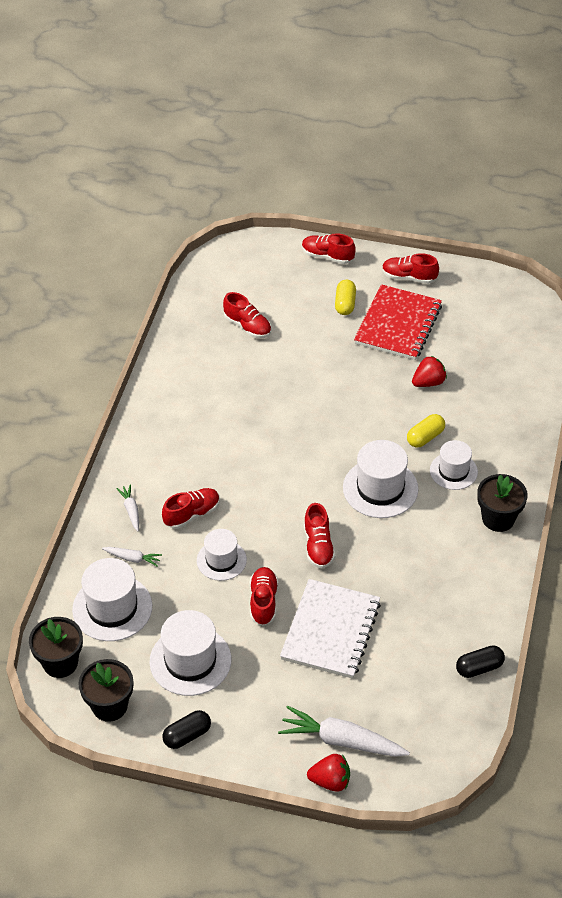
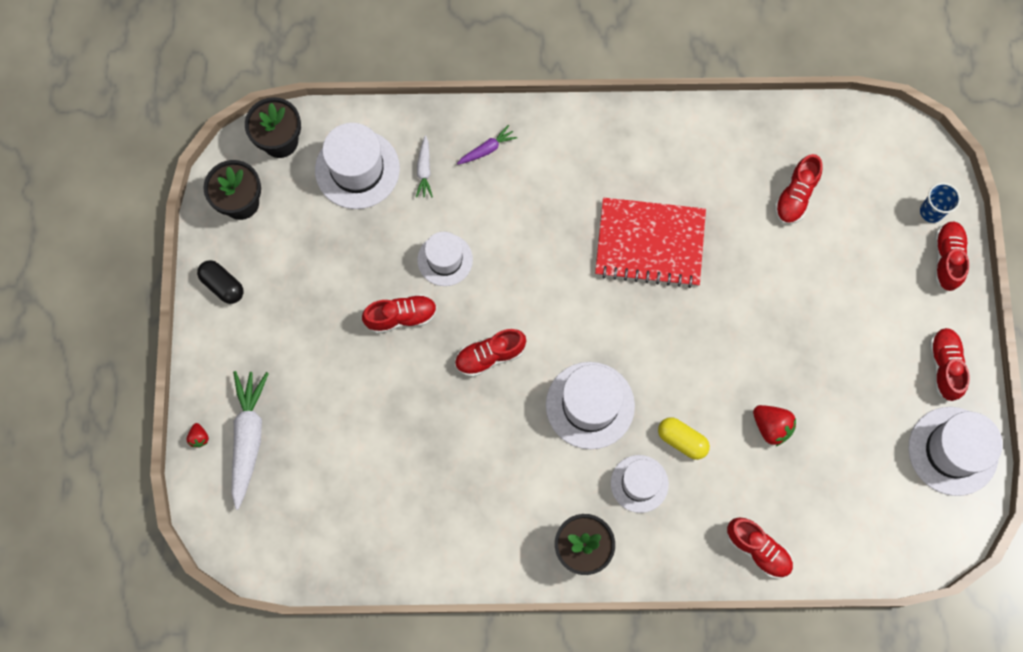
camera: 75 degrees right, 25 degrees up
(131, 510) = (487, 149): white carrot -> purple carrot
(190, 660) = (311, 264): white hat -> white hat (953, 451)
(192, 514) = (498, 212): red shoe -> red shoe (758, 549)
(287, 255) = (931, 211): none -> blue cup
(330, 630) = (381, 395): white notebook -> none
(330, 781) = (199, 437): red strawberry -> red strawberry, size x0.56
(345, 304) = (870, 299): yellow capsule -> none
(398, 324) = (856, 370): red notebook -> red notebook (650, 244)
(479, 668) = (369, 564): black capsule -> none

